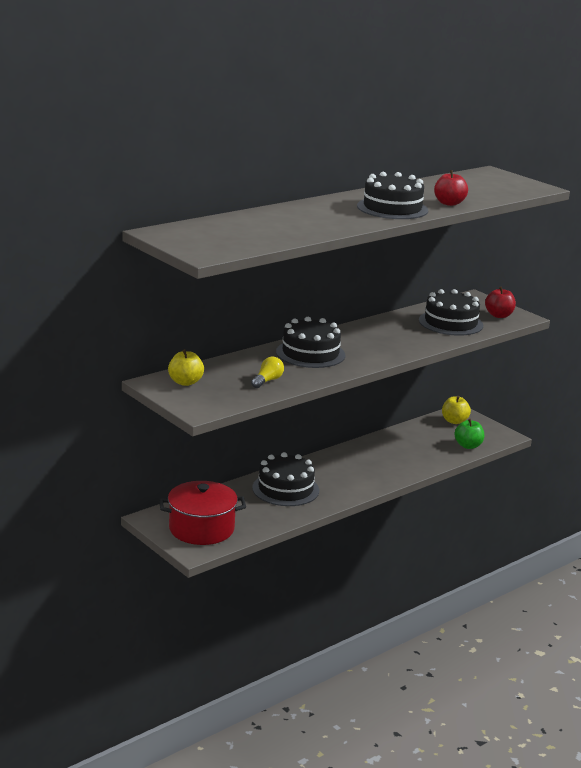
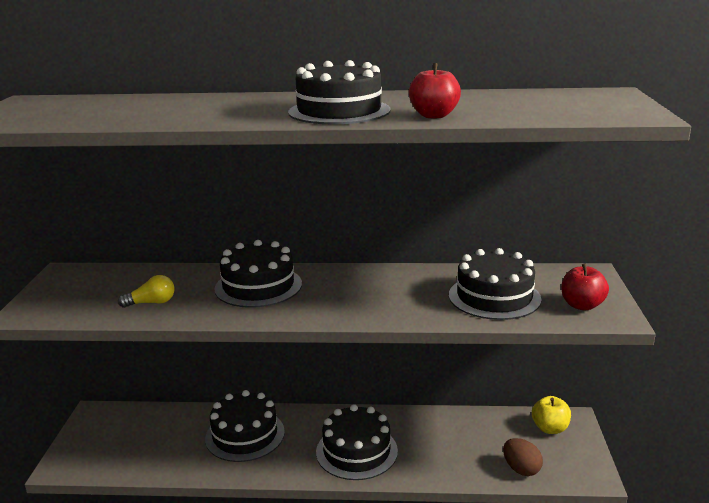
camera: 45 degrees right, 0 degrees up
(185, 382) = (86, 280): yellow apple -> none
(201, 529) = (107, 444): red pot -> none
(368, 471) = (356, 451): none -> black cake
(468, 446) = (521, 469): green apple -> brown egg

